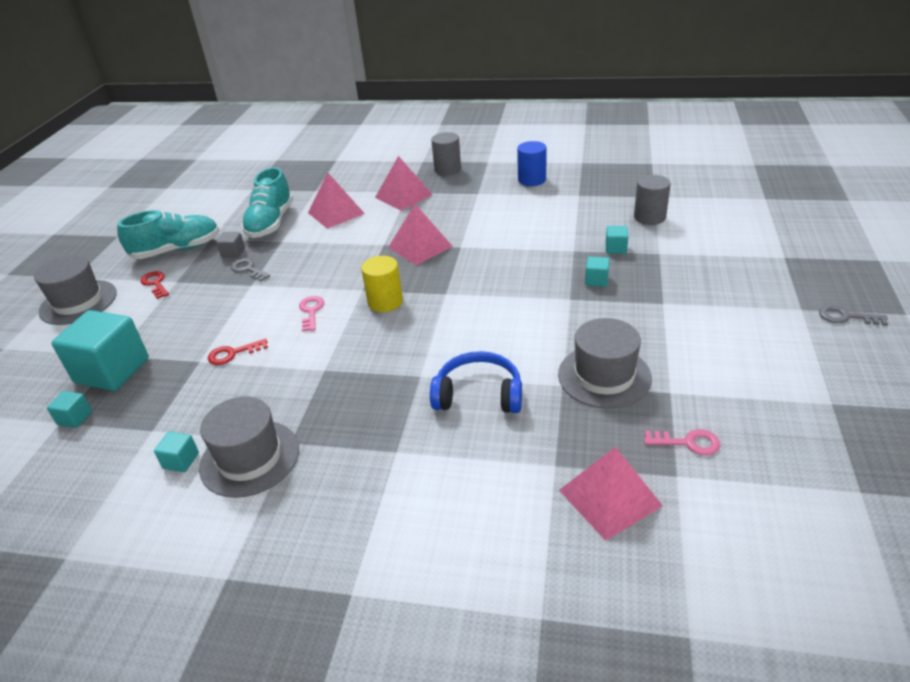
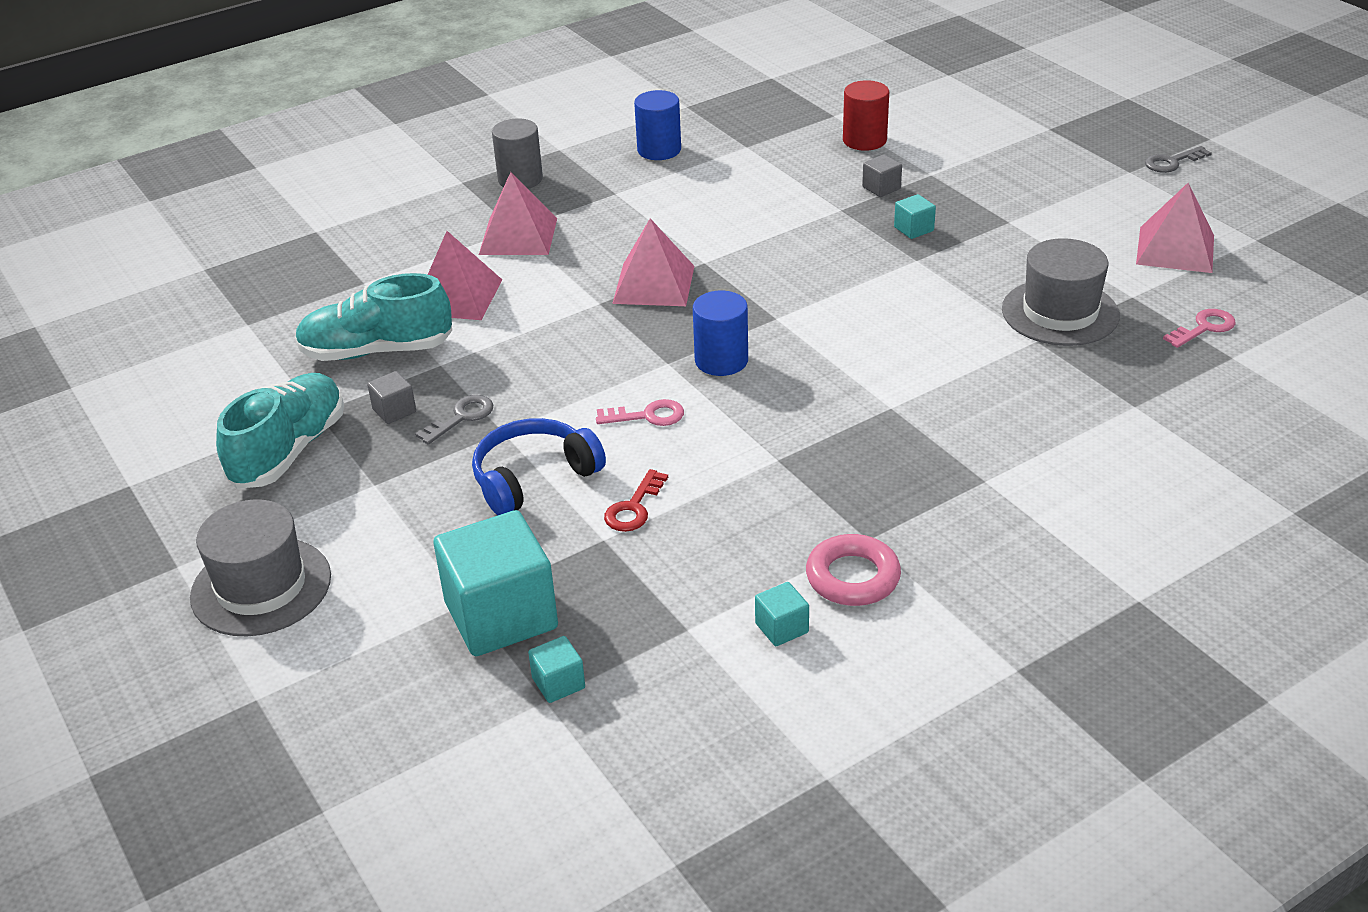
camera: 45 degrees left, 0 degrees up
(155, 284) = (346, 502): red key -> none
(248, 269) = (461, 417): grey key -> grey key turned 135 degrees clockwise
(250, 458) = (852, 577): grey hat -> pink ring
(271, 223) = (377, 351): turquoise shoe -> turquoise shoe turned 120 degrees clockwise
(311, 311) = (647, 416): pink key -> pink key turned 135 degrees clockwise
(385, 302) = (721, 361): yellow cylinder -> blue cylinder
(478, 395) = (977, 390): blue headphones -> blue headphones (534, 478)
(609, 497) = (1212, 403): pink pyramid -> pink pyramid (1175, 249)
(616, 248) = (881, 188): turquoise cube -> grey cube
(649, 217) = (864, 140): grey cylinder -> red cylinder

